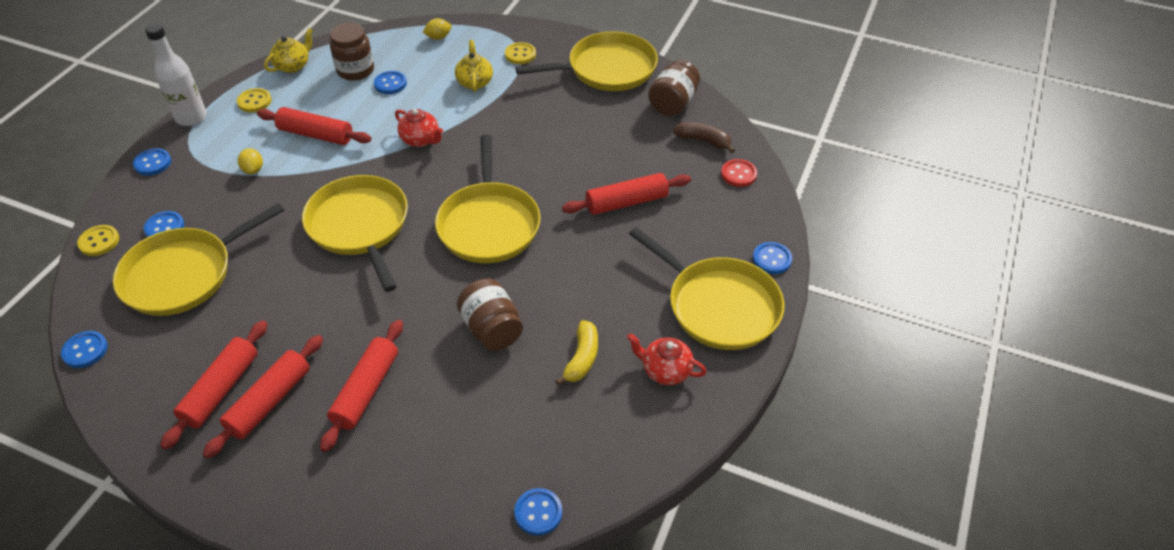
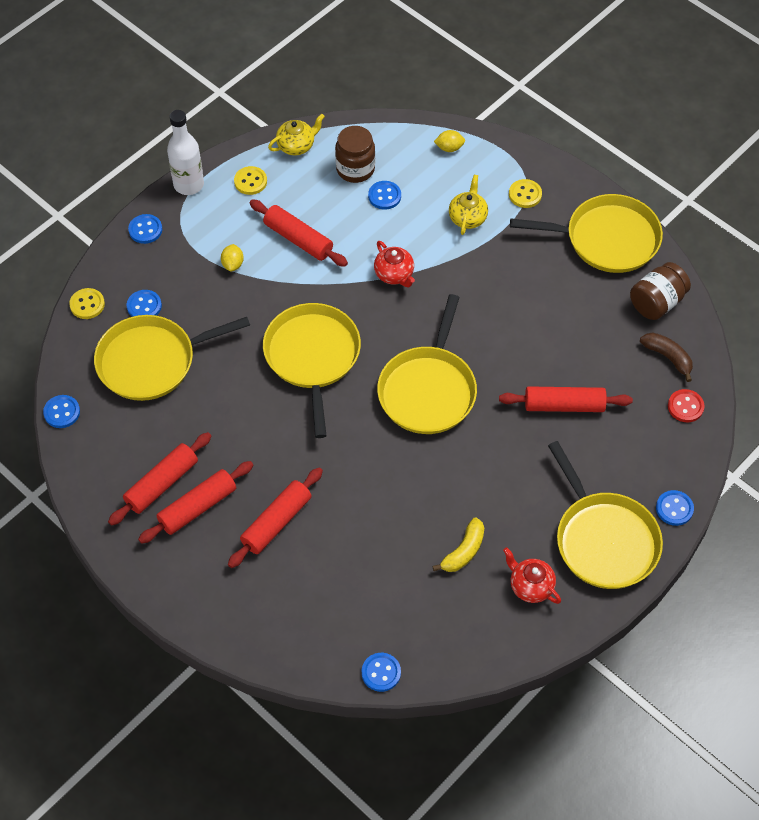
camera: 20 degrees right, 10 degrees up
(492, 329) = (396, 499): brown jar -> none

